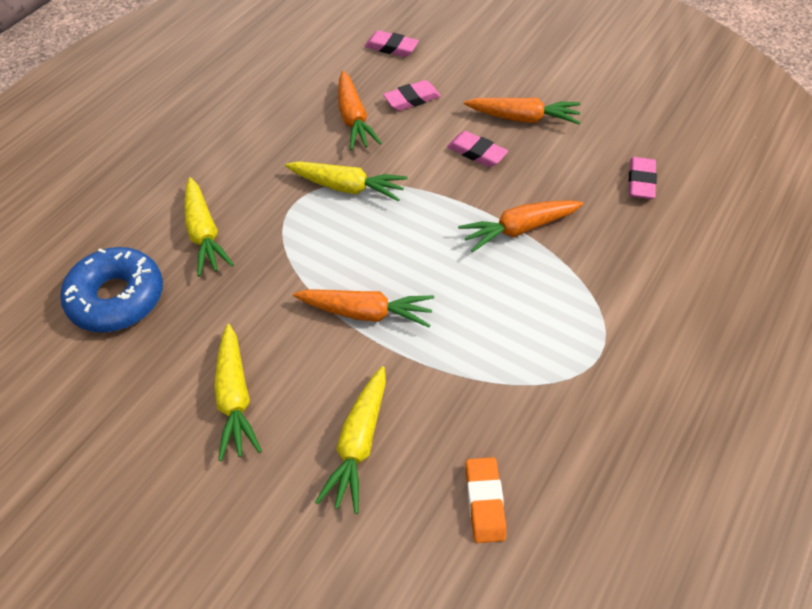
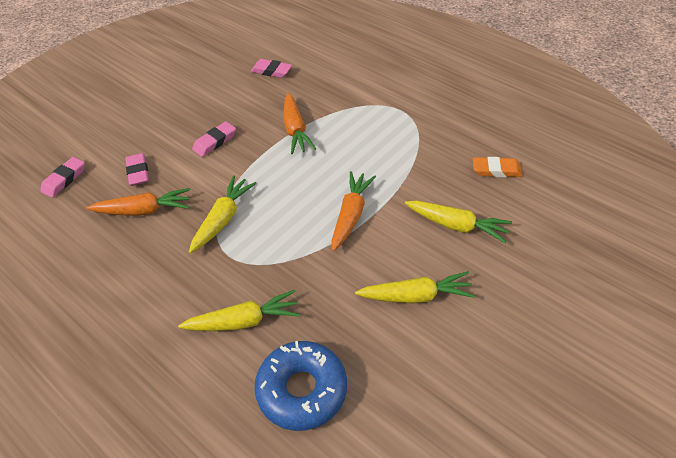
camera: 80 degrees left, 5 degrees down
(523, 118) = (190, 114): orange carrot -> none

